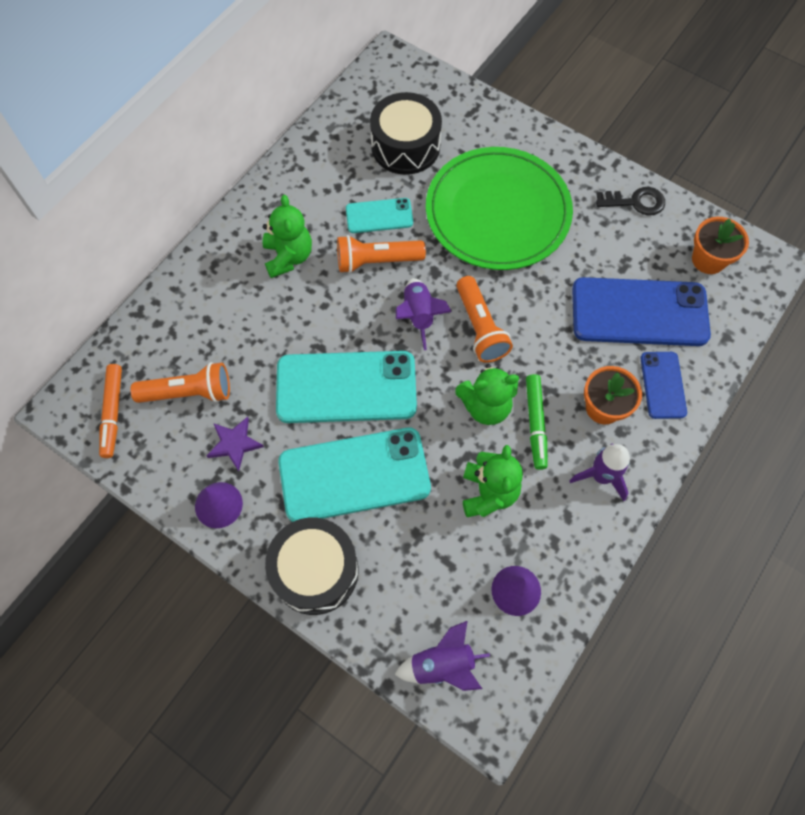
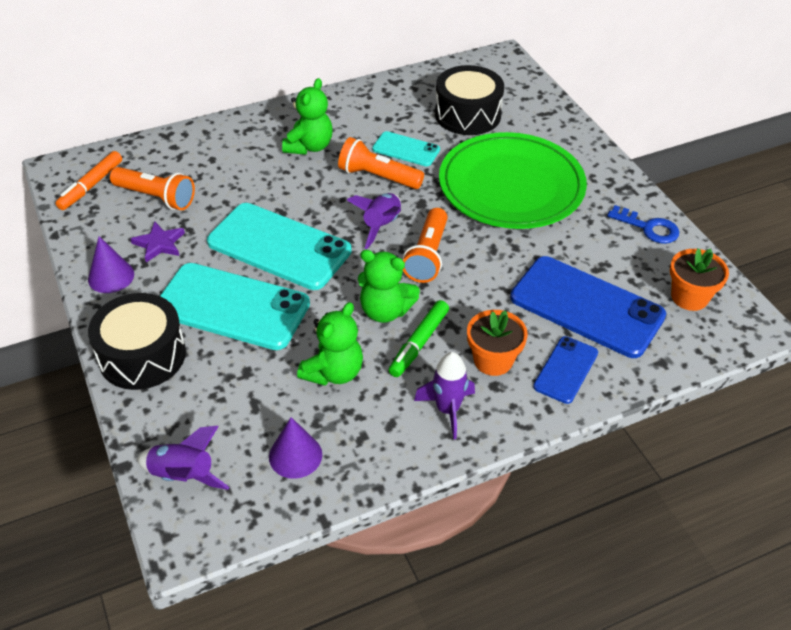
camera: 30 degrees right, 20 degrees down
(635, 202) = (648, 228): black key -> blue key

